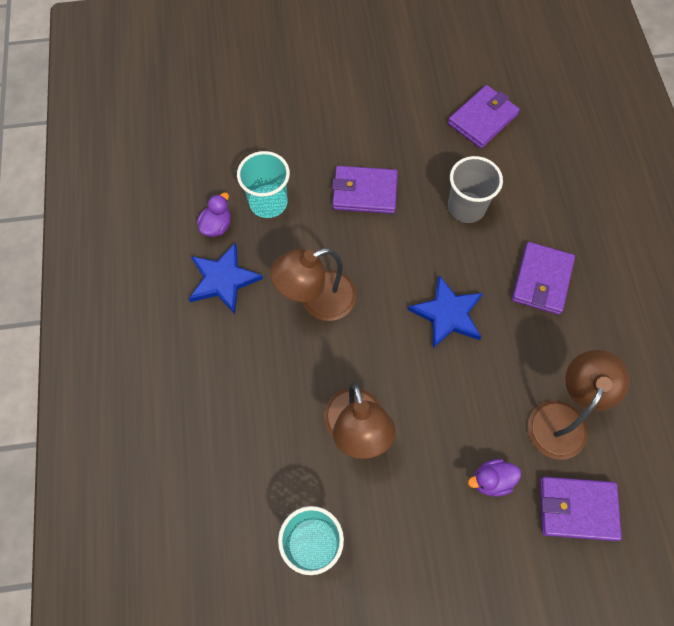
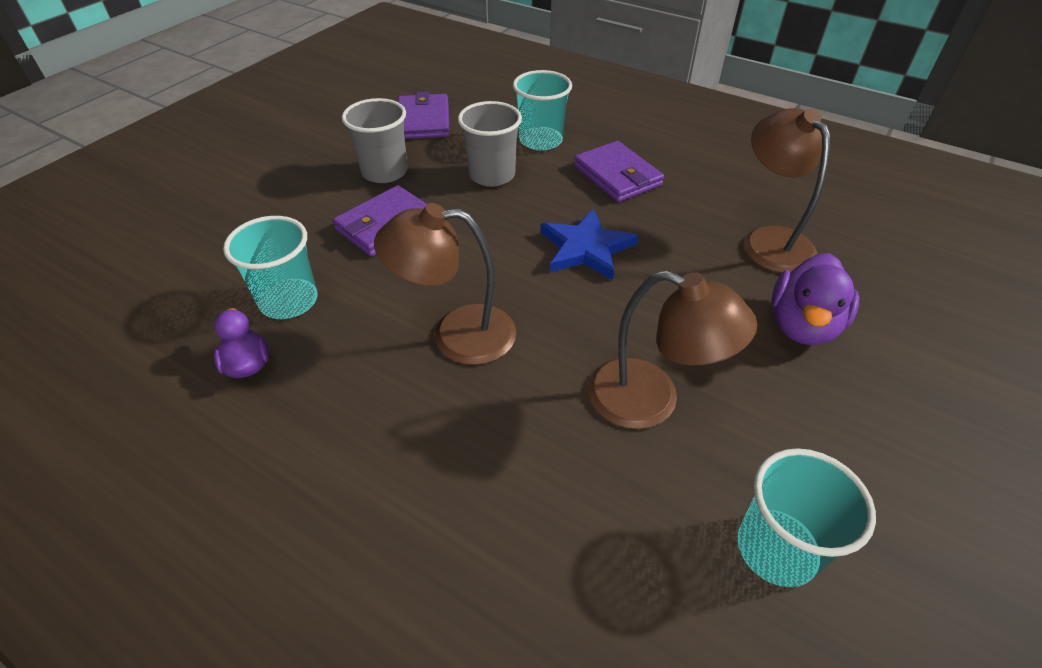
camera: 50 degrees left, 20 degrees down
(223, 280) = (321, 405): blue star -> none
(317, 301) = (456, 334): brown lamp -> brown lamp turned 75 degrees clockwise
(409, 147) = (384, 172): none -> grey cup
(491, 480) = (802, 325): purple duck -> purple duck, size x1.66
(534, 205) = (541, 140): none -> turquoise cup
(577, 509) = (876, 284): purple wallet -> none

